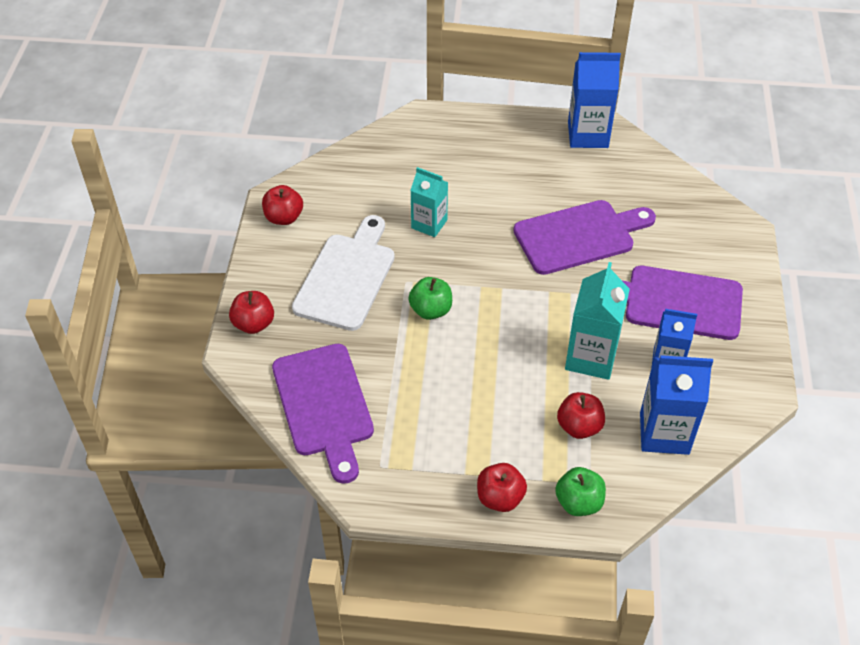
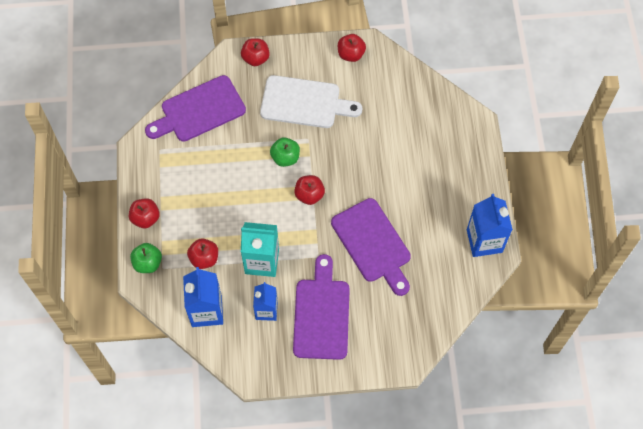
camera: 80 degrees right, 15 degrees up
(429, 224) = (364, 144): turquoise carton -> none
(495, 291) = (309, 195): none -> red apple

